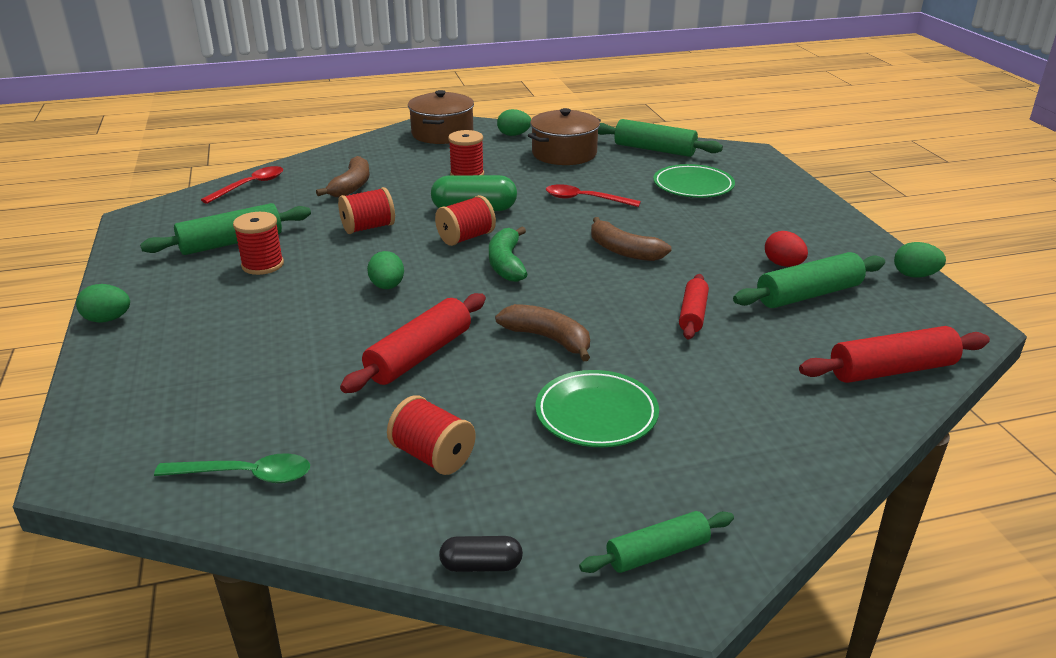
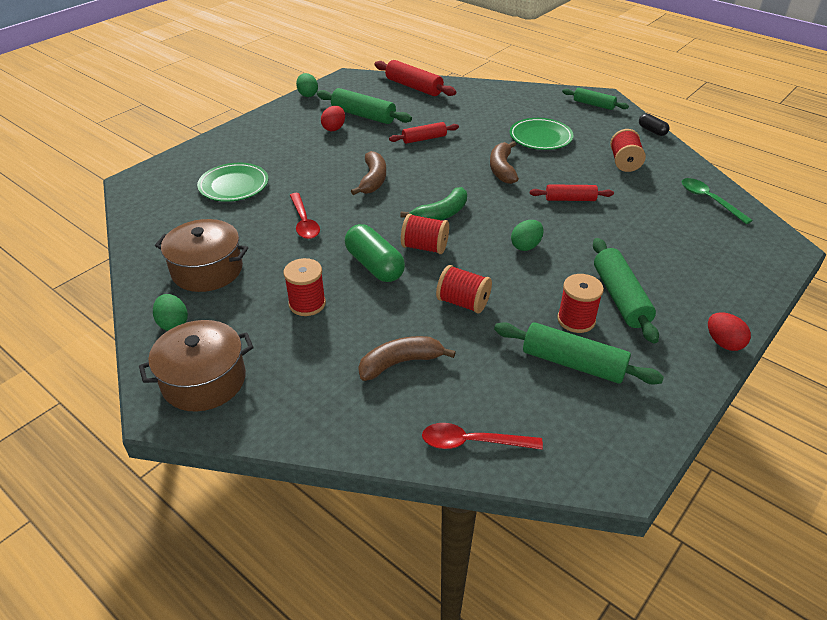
camera: 125 degrees left, 10 degrees up
(108, 319) = (723, 343): green egg -> red egg
(419, 355) = (570, 199): red rolling pin -> red rolling pin, size x0.64
(654, 150) = (160, 225): green rolling pin -> green rolling pin (620, 297)

